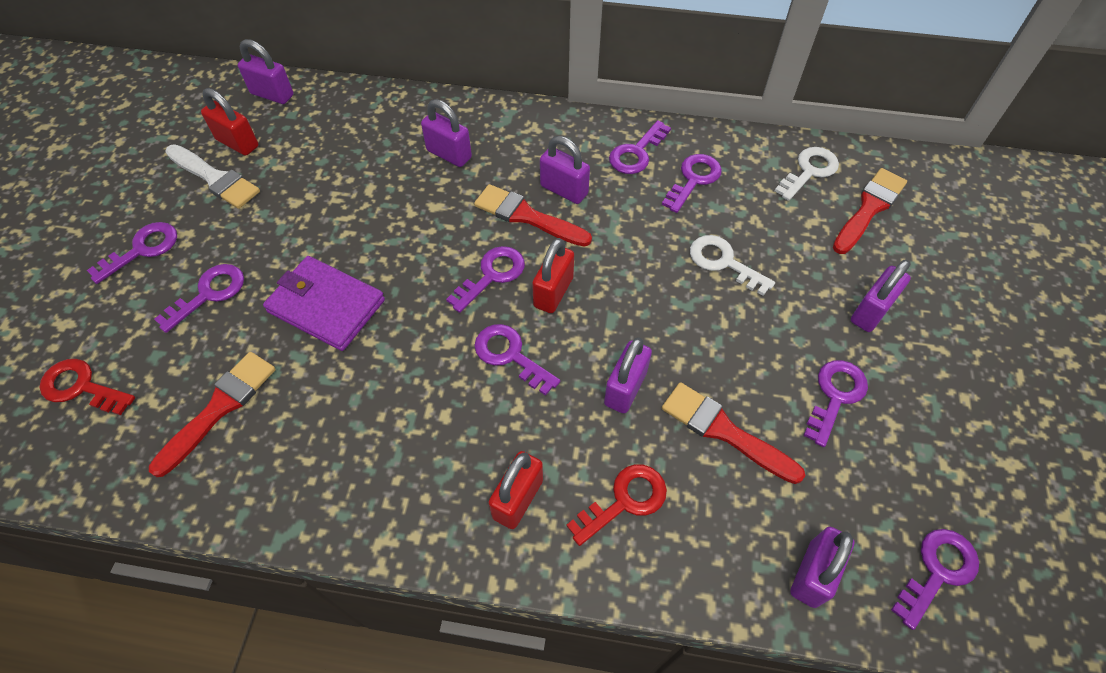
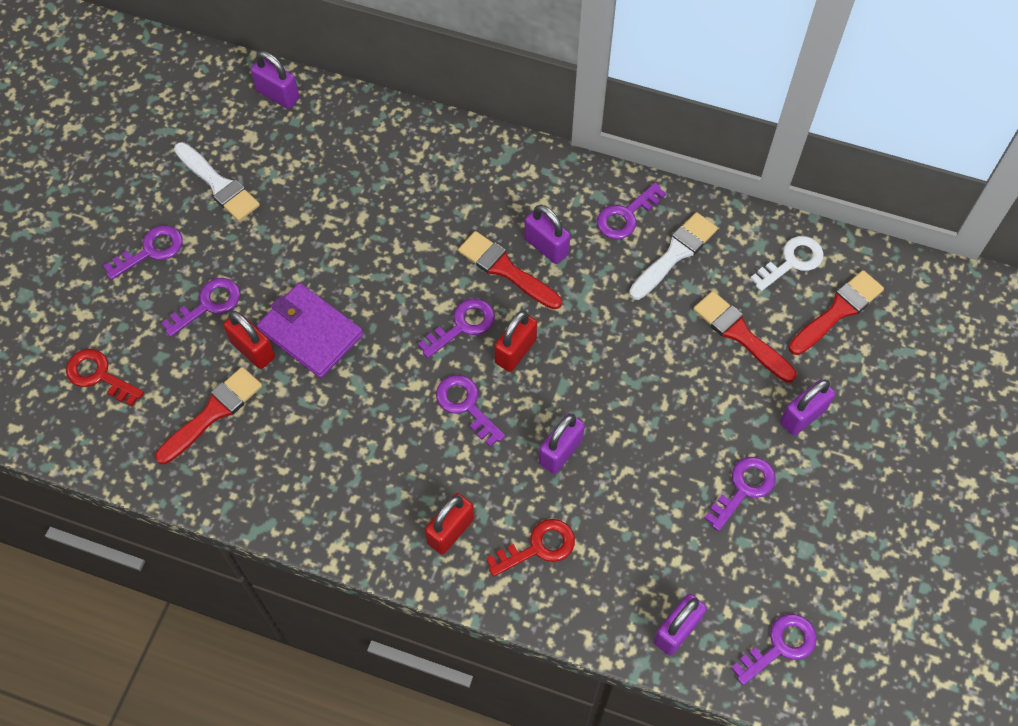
camera: 10 degrees right, 5 degrees up
(237, 143) = (241, 148): red padlock -> red padlock (253, 350)
(449, 154) = (442, 190): purple padlock -> none
(693, 179) = (675, 254): purple key -> white brush
(723, 262) = (680, 346): white key -> none
(724, 431) = (637, 503): red brush -> red brush (740, 334)

